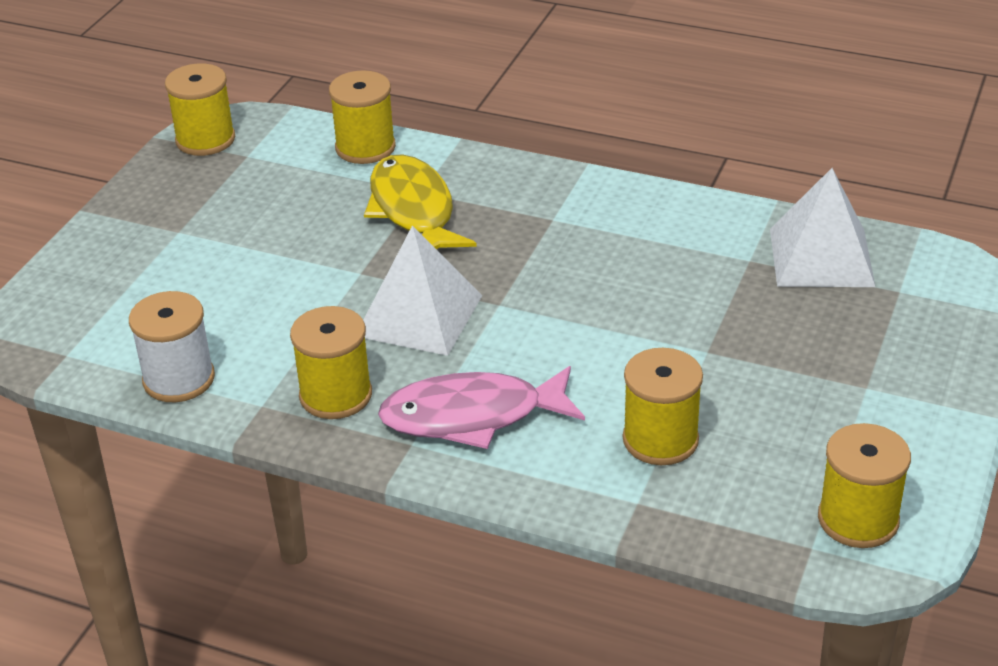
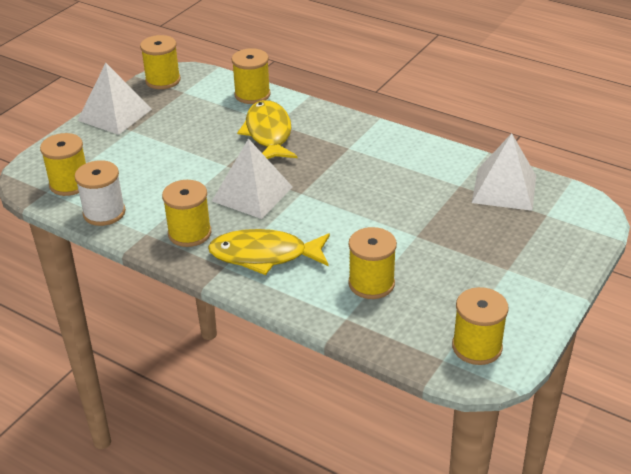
camera: 10 degrees right, 0 degrees up
(102, 337) = (70, 184): none -> yellow spool
(141, 208) = (115, 114): none -> white pyramid
(472, 416) = (264, 255): pink fish -> yellow fish

